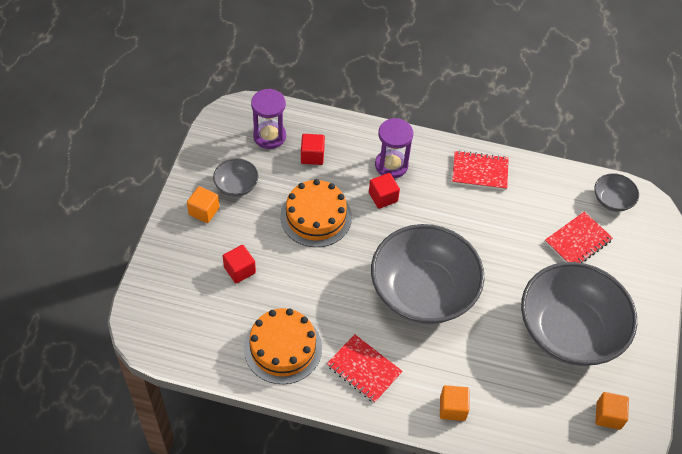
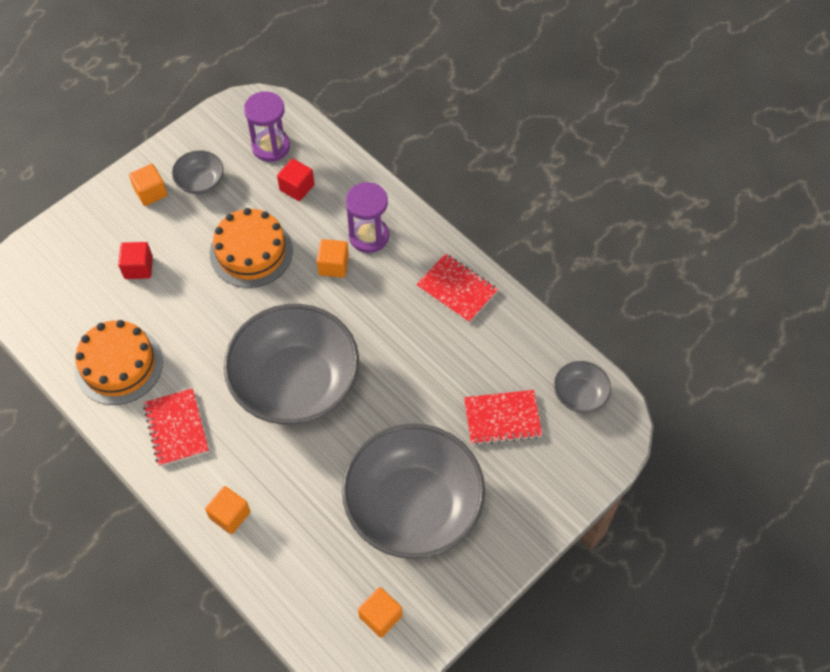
camera: 35 degrees right, 5 degrees up
(383, 197) = (333, 265): red cube -> orange cube

